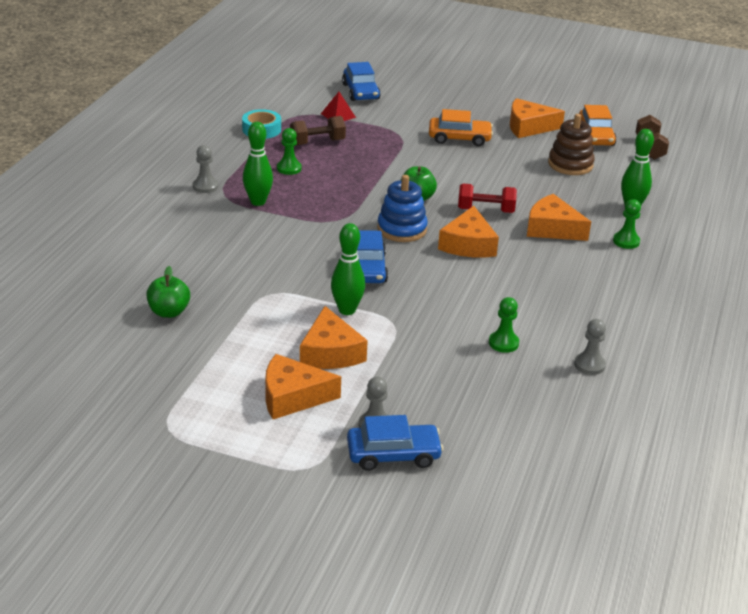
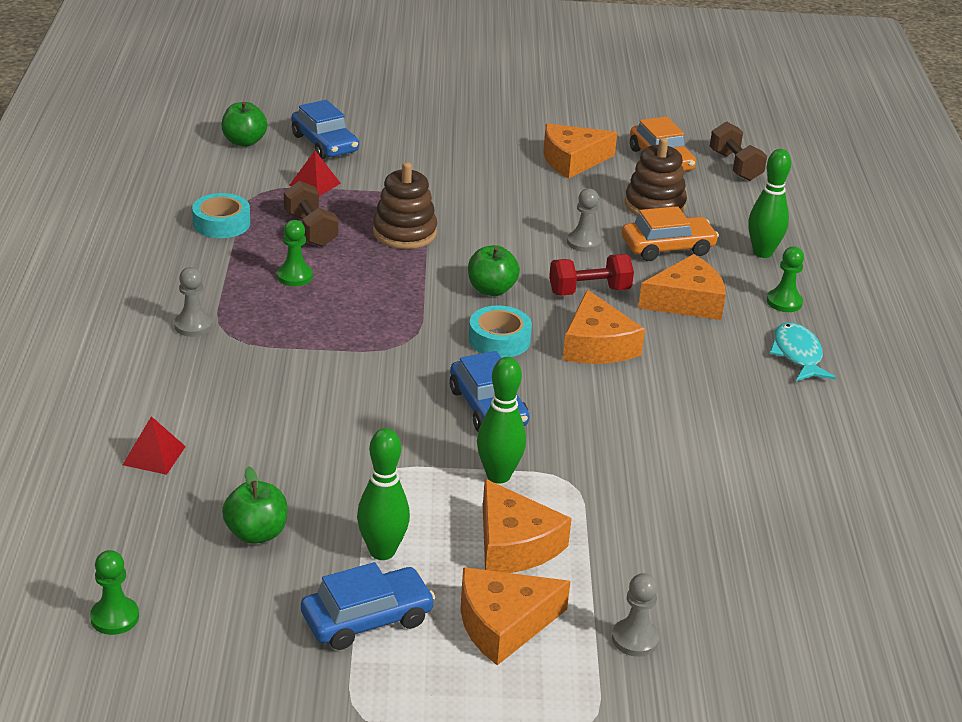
camera: 20 degrees left, 0 degrees up
(134, 256) = (154, 455): none -> red pyramid
(258, 202) = (281, 336): green bowling pin -> green bowling pin (382, 551)
(307, 83) = (244, 142): none -> green apple
(317, 142) = (310, 230): brown dumbbell -> brown dumbbell turned 75 degrees counterclockwise
(379, 154) = (404, 233): none -> brown stacking toy
(393, 454) = (684, 677): blue car -> blue car (367, 619)
(402, 229) = (499, 339): blue stacking toy -> turquoise tape
(459, 138) = (494, 191): orange car -> orange car (667, 247)
(503, 343) = (724, 479): green pawn -> green pawn (115, 617)
(552, 228) = (686, 301): orange cheese -> orange cheese turned 150 degrees clockwise
(589, 365) = (843, 486): grey pawn -> grey pawn (583, 243)
(613, 276) = (797, 355): none -> turquoise fish

